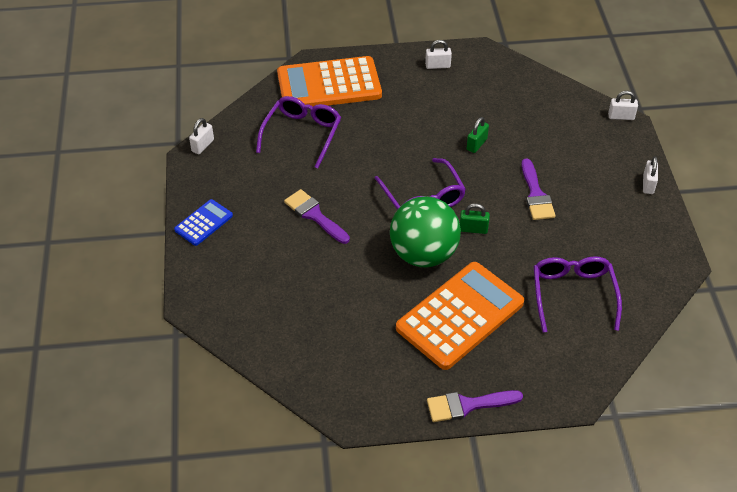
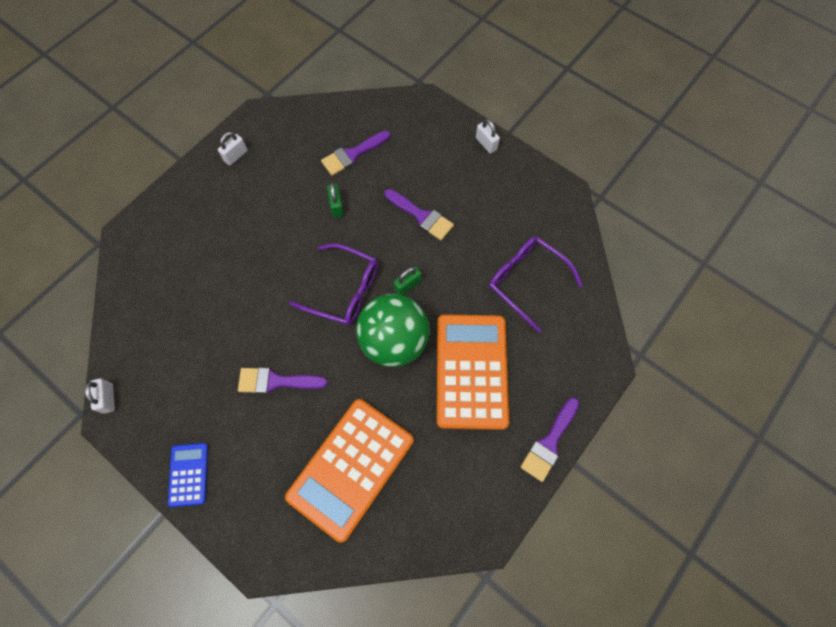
camera: 45 degrees left, 20 degrees up
(302, 134) = (187, 312): purple glasses -> none
(329, 85) = (162, 244): orange calculator -> orange calculator (351, 468)
(526, 120) = (352, 154): none -> purple brush
(621, 116) = (414, 98): white padlock -> none

